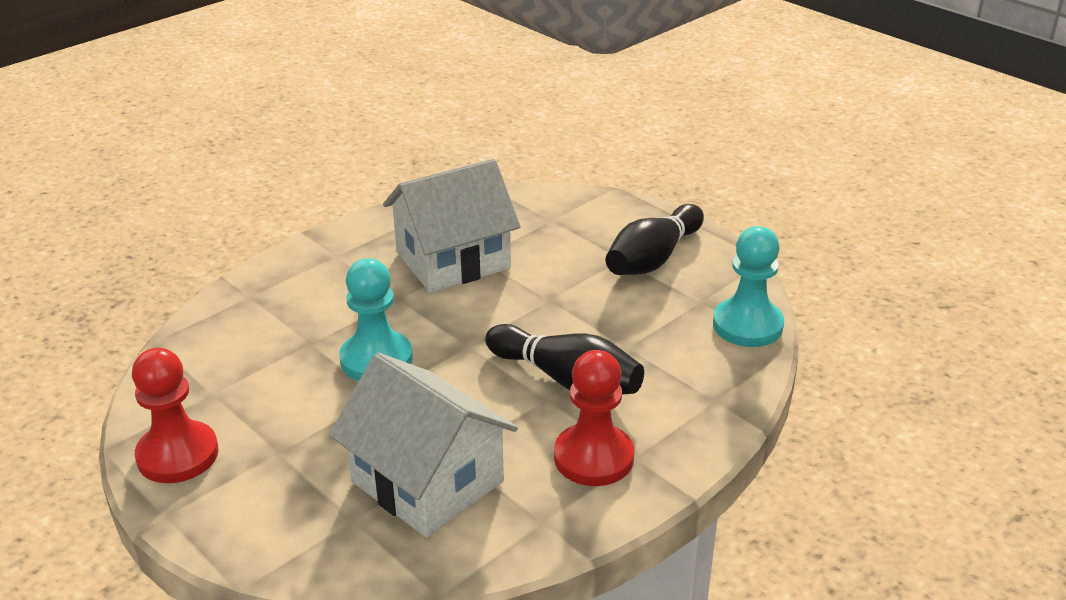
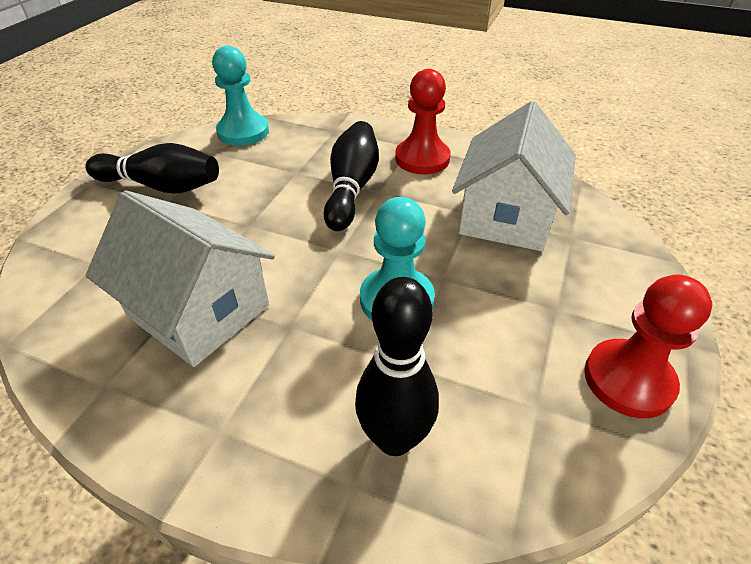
camera: 115 degrees left, 10 degrees up
(259, 320) = (394, 438): none -> black bowling pin

